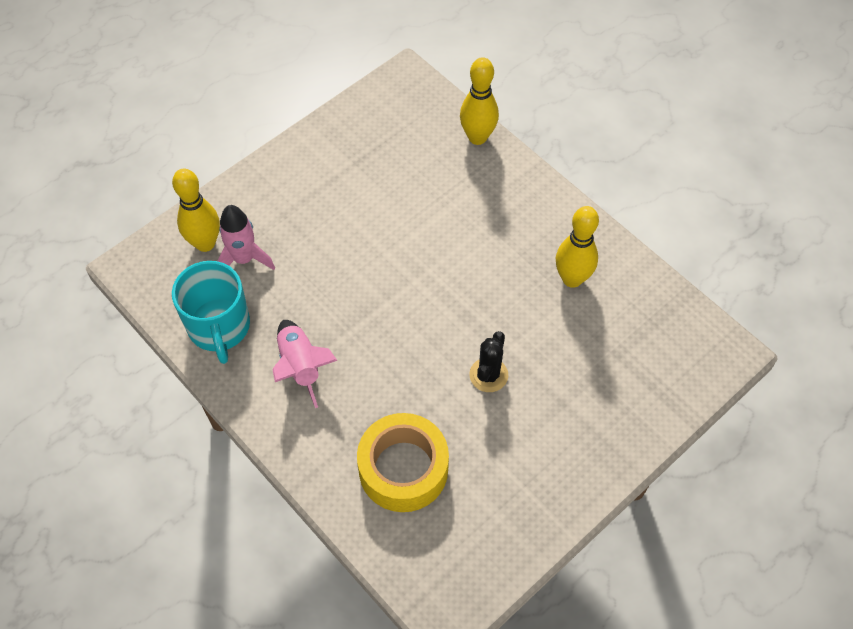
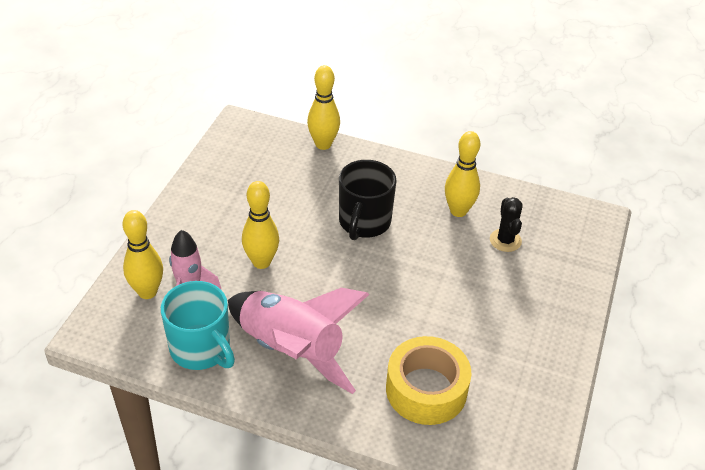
camera: 30 degrees left, 15 degrees down
(300, 366) = (291, 350): pink rocket -> pink rocket, size x1.75
(330, 255) = (261, 262): none -> yellow bowling pin
(461, 251) = (364, 222): none -> black mug
(488, 375) = (444, 297): black cactus -> black cactus (505, 240)

